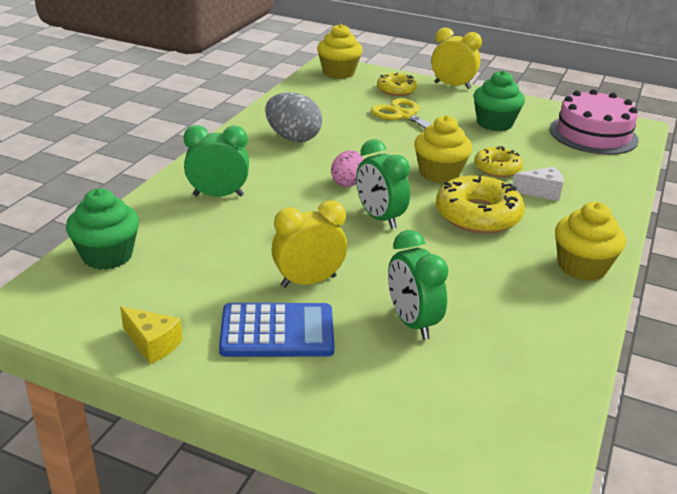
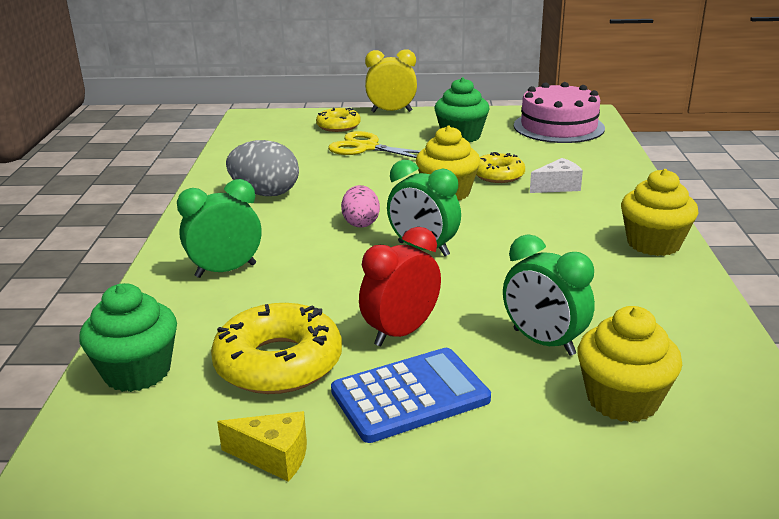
camera: 20 degrees left, 5 degrees down
(308, 281) = (401, 332): yellow clock -> red clock
(338, 72) = (264, 122): yellow cupcake -> yellow cupcake (622, 400)
(478, 215) = (517, 222): yellow donut -> yellow donut (278, 362)

